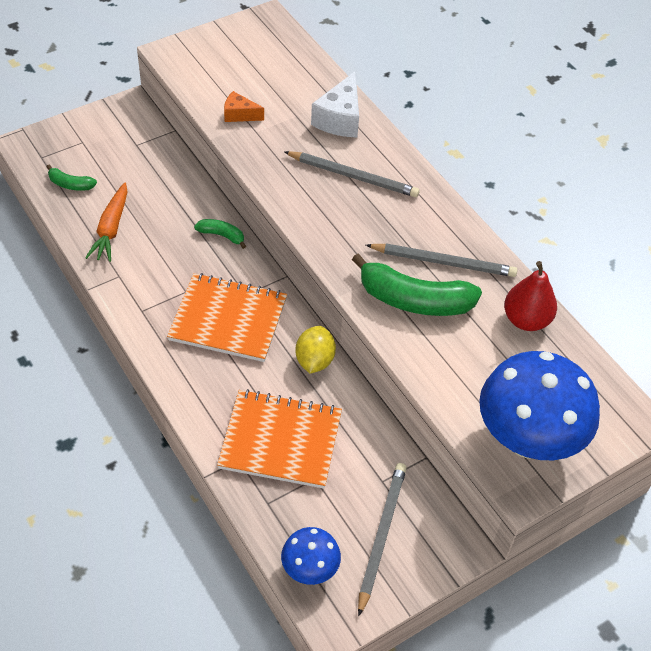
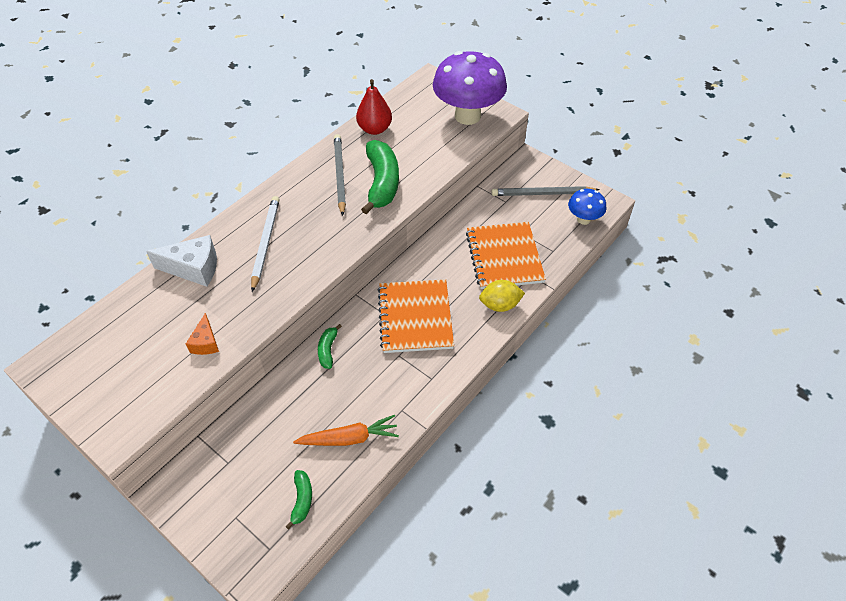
camera: 105 degrees left, 0 degrees up
(314, 360) = (429, 256): yellow lemon -> yellow lemon (500, 305)
(353, 176) = (265, 243): grey pencil -> white pencil
(527, 440) = (467, 116): blue mushroom -> purple mushroom

